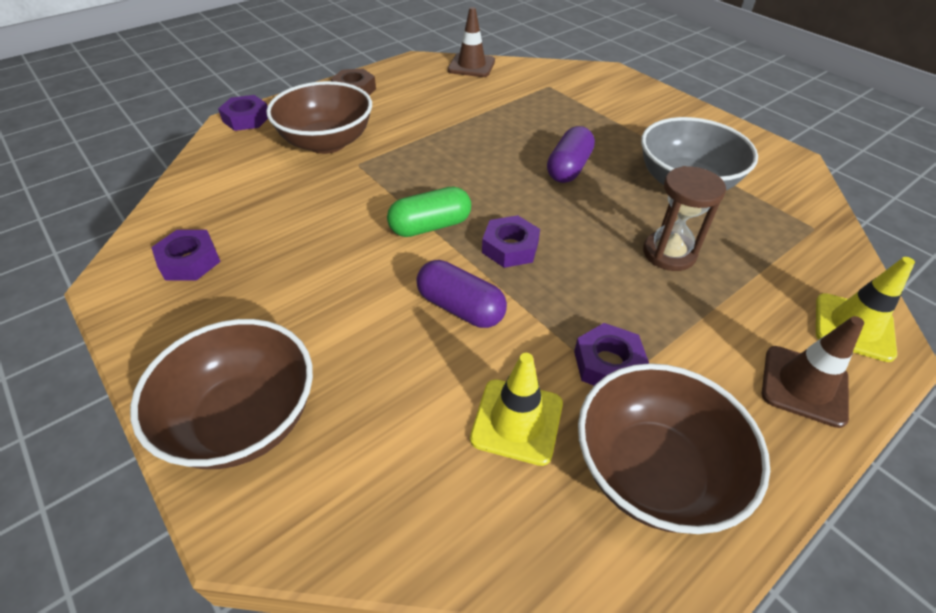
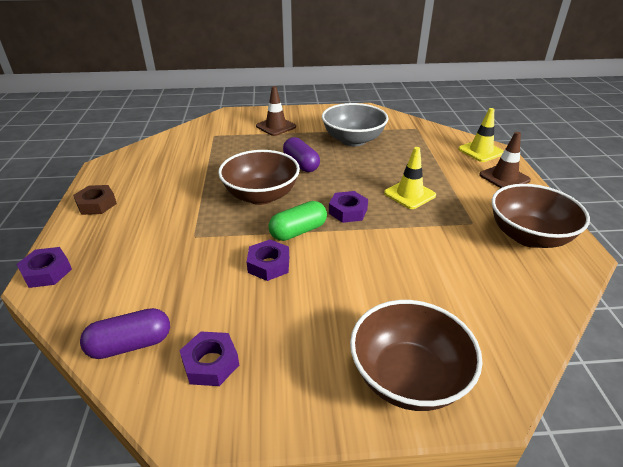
camera: 55 degrees left, 10 degrees down
(327, 142) = (147, 241): brown bowl -> brown bowl (261, 196)
(430, 226) = (298, 231): green capsule -> green capsule turned 45 degrees clockwise
(460, 307) = (381, 248): purple capsule -> purple capsule (130, 344)
(471, 66) = (147, 149): brown traffic cone -> brown traffic cone (276, 126)
(517, 421) = (477, 263): yellow traffic cone -> yellow traffic cone (409, 194)
(608, 364) = (458, 219): purple nut -> purple nut (269, 265)
(669, 253) = (399, 168): brown hourglass -> none

